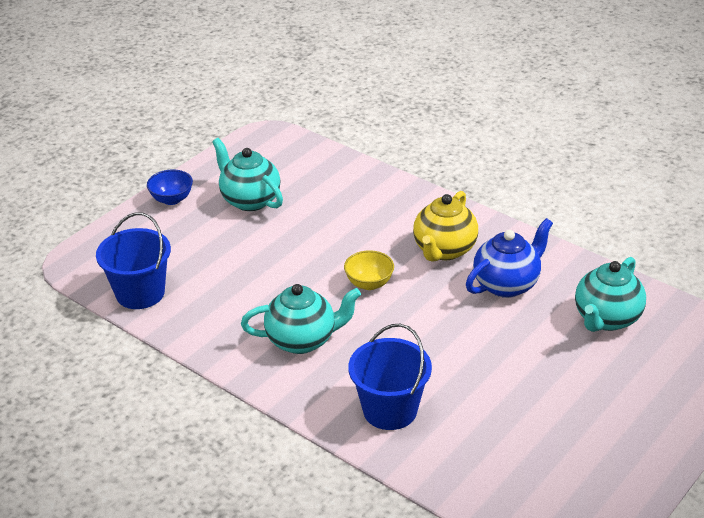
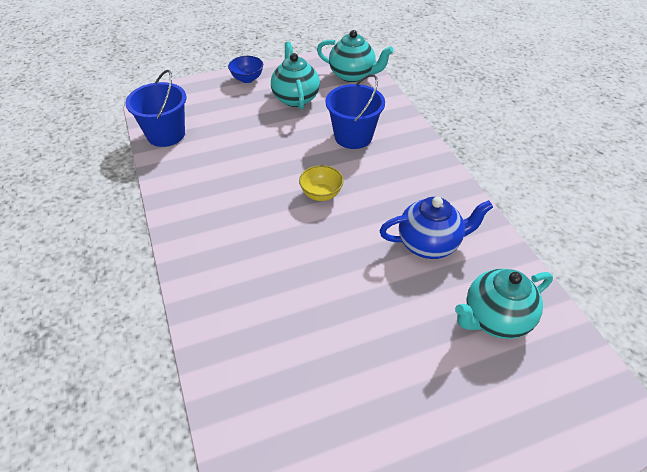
camera: 30 degrees right, 10 degrees up
(302, 340) = (233, 218): turquoise teapot -> turquoise teapot (352, 75)
(390, 410) = (241, 311): blue bucket -> blue bucket (353, 136)
(444, 250) = (402, 192): yellow teapot -> none

